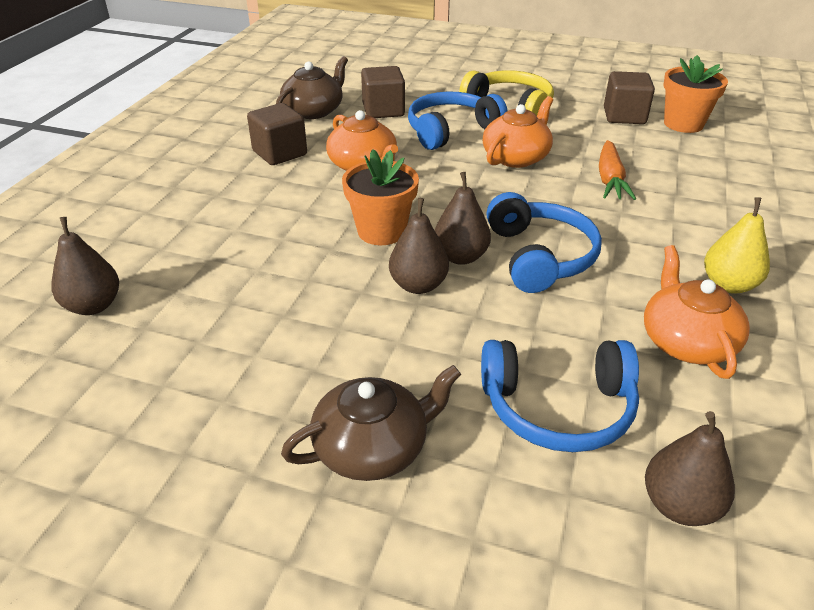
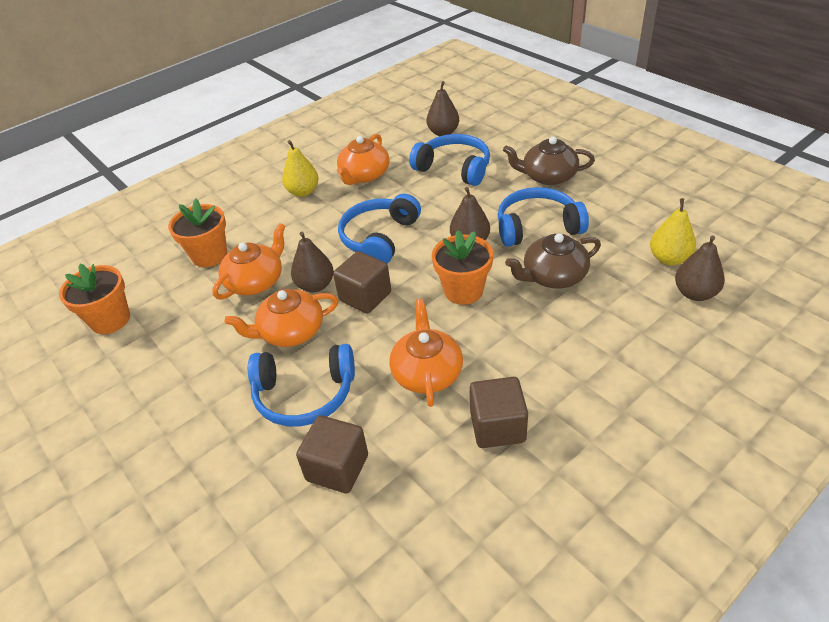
camera: 145 degrees left, 5 degrees up
(127, 343) = (669, 259): none -> yellow pear
(314, 111) = (416, 506): brown teapot -> brown teapot (553, 276)
(338, 336) = (537, 227): none -> blue headphones
(460, 257) = (427, 253): brown pear -> brown pear (315, 285)
(510, 107) = (207, 412): yellow headphones -> none
(610, 179) = (256, 281): orange carrot -> orange teapot
(624, 116) = (135, 350): brown cube -> brown cube (365, 296)
(698, 185) = (209, 255): none -> orange flower pot

